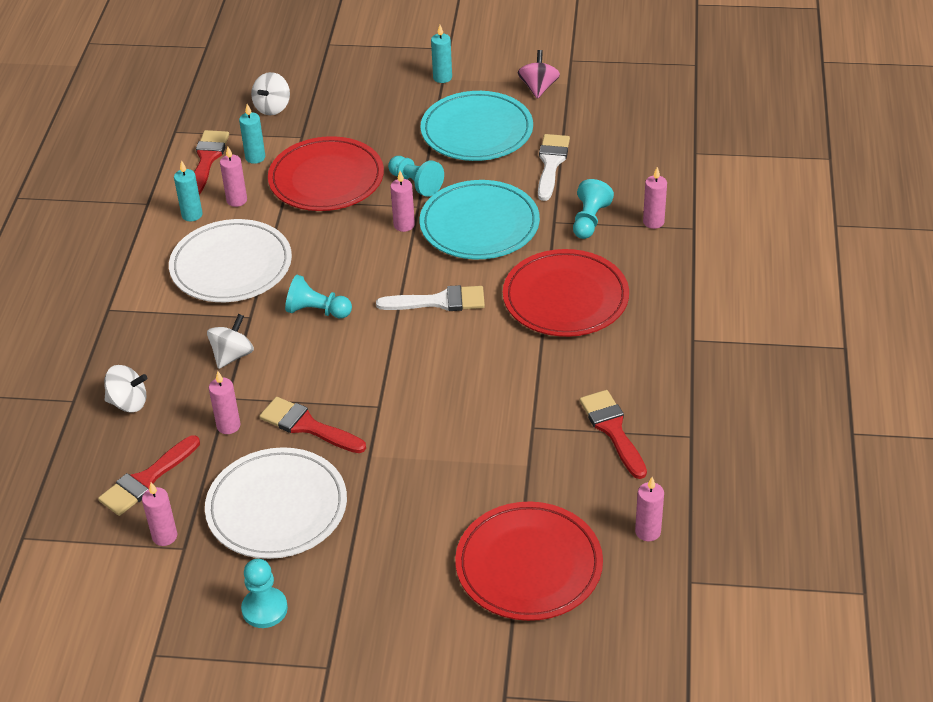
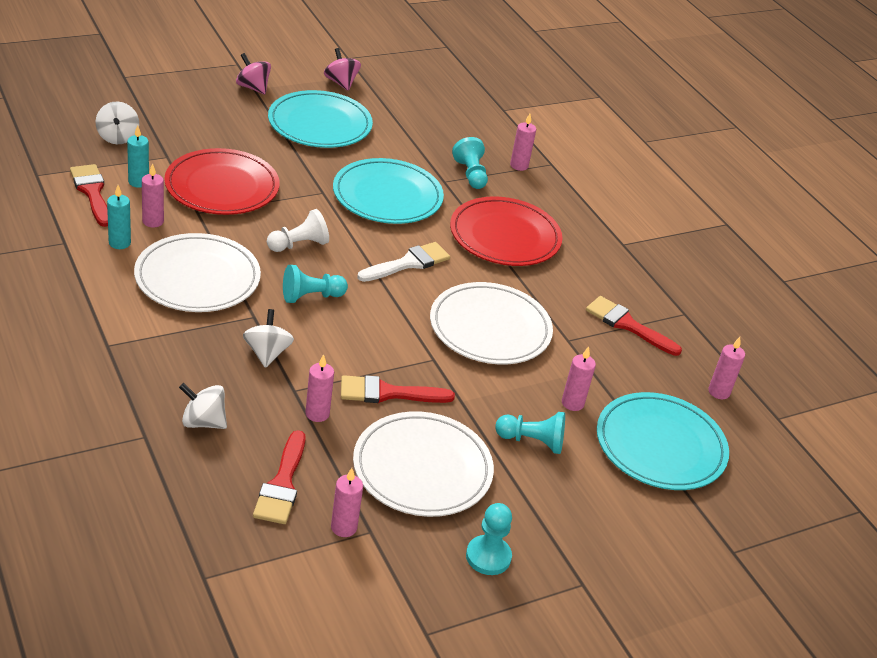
camera: 40 degrees left, 5 degrees down
(128, 403) = (203, 422): white spinning top -> white spinning top turned 135 degrees counterclockwise
(349, 256) = (299, 245): none -> white pawn
(404, 225) = (324, 210): pink candle -> pink candle (572, 403)
(415, 184) = (305, 175): turquoise pawn -> turquoise pawn (532, 441)
(442, 77) = (253, 88): turquoise candle -> pink spinning top
(462, 391) = (490, 328): none -> white plate
(529, 565) = (660, 446): red plate -> turquoise plate
(551, 163) = (402, 138): white brush -> none

